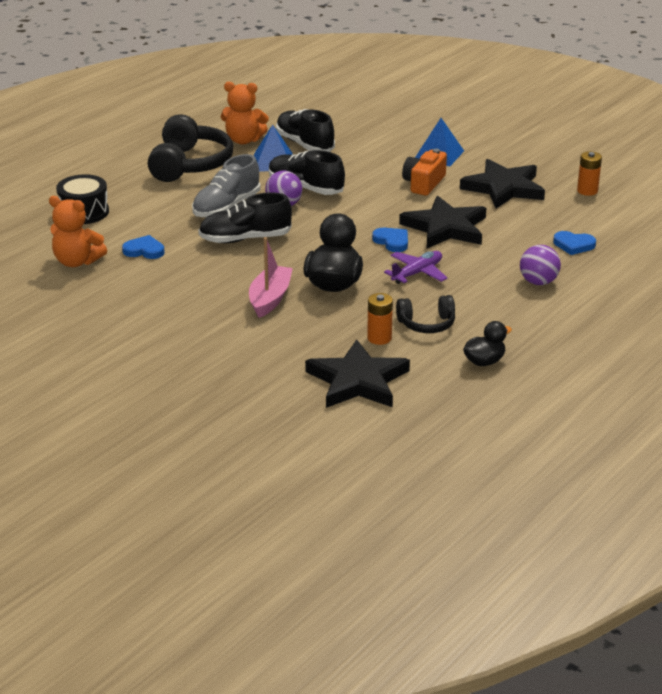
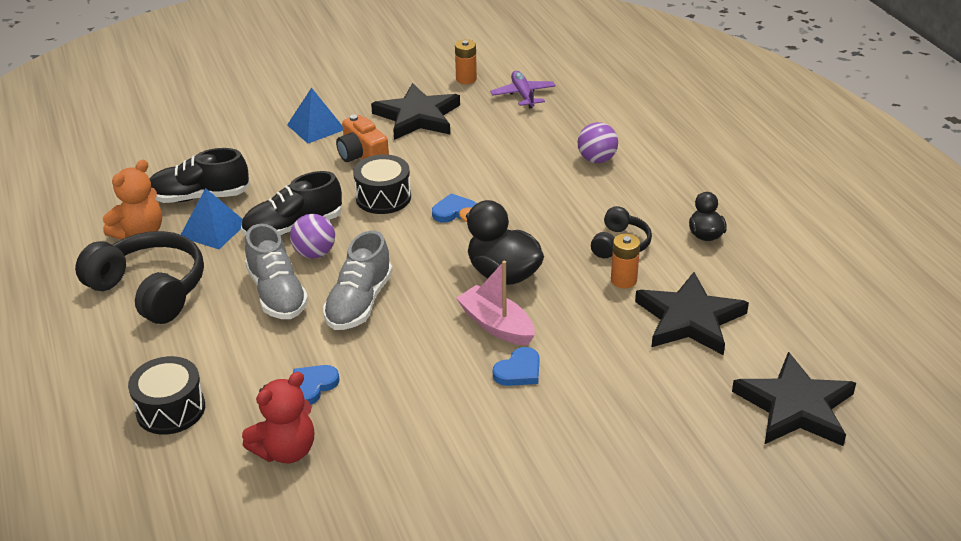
camera: 60 degrees left, 5 degrees up
(77, 262) = (286, 450): orange teddy bear -> red teddy bear
(245, 239) = (359, 303): black shoe -> grey shoe
(378, 208) = (383, 197): none -> black drum
(417, 273) = (525, 218): purple plane -> purple plane (523, 95)
(445, 228) = (458, 173): black star -> black star (795, 406)
(573, 245) = (551, 120): blue heart -> blue heart (519, 371)

